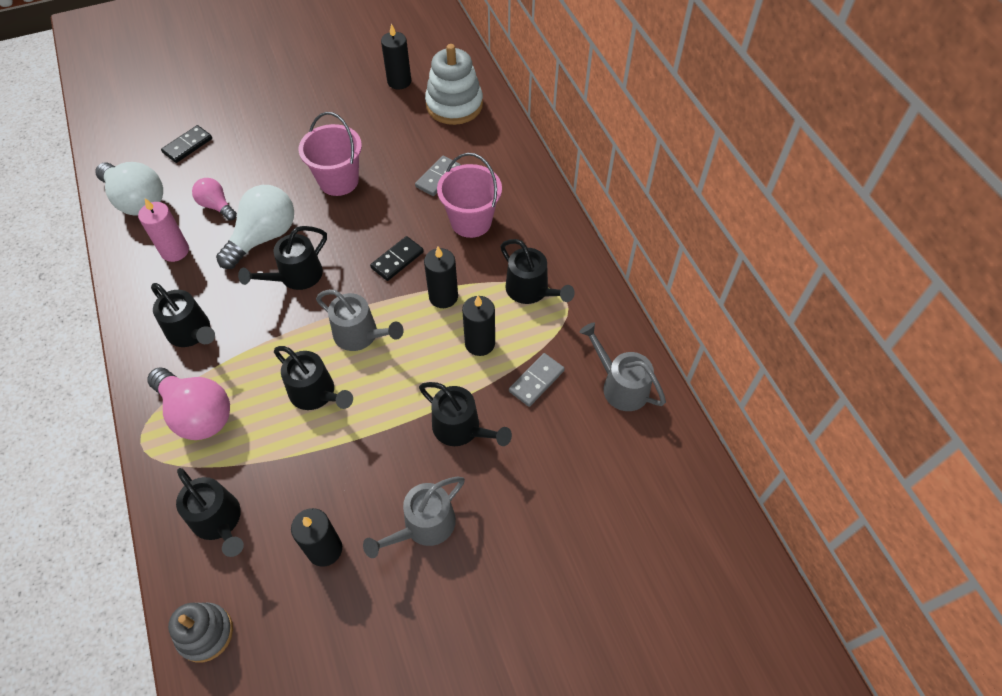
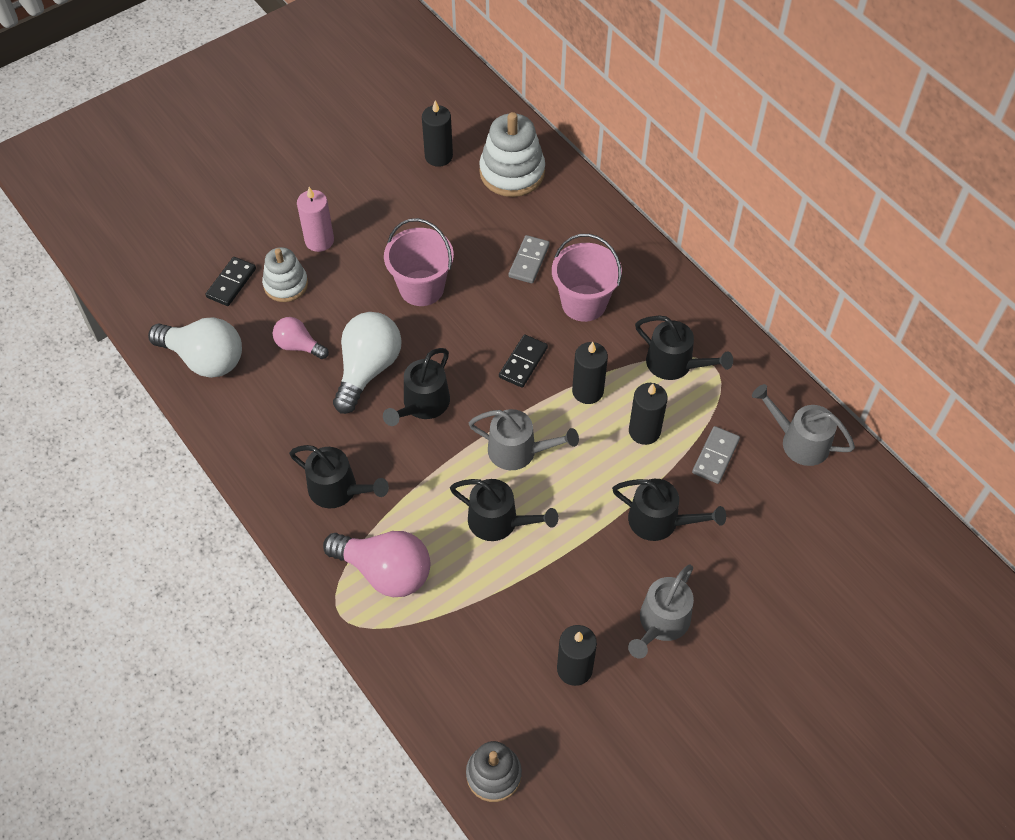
camera: 15 degrees left, 0 degrees up
(175, 251) = (276, 406): pink candle -> pink candle (319, 240)
(219, 521) = (458, 669): black watering can -> none
(230, 156) = (286, 284): none -> white stacking toy

